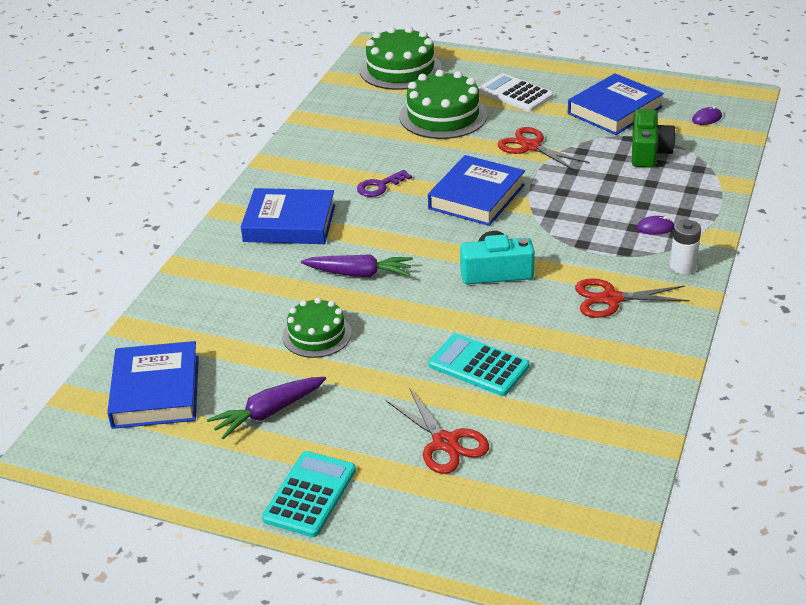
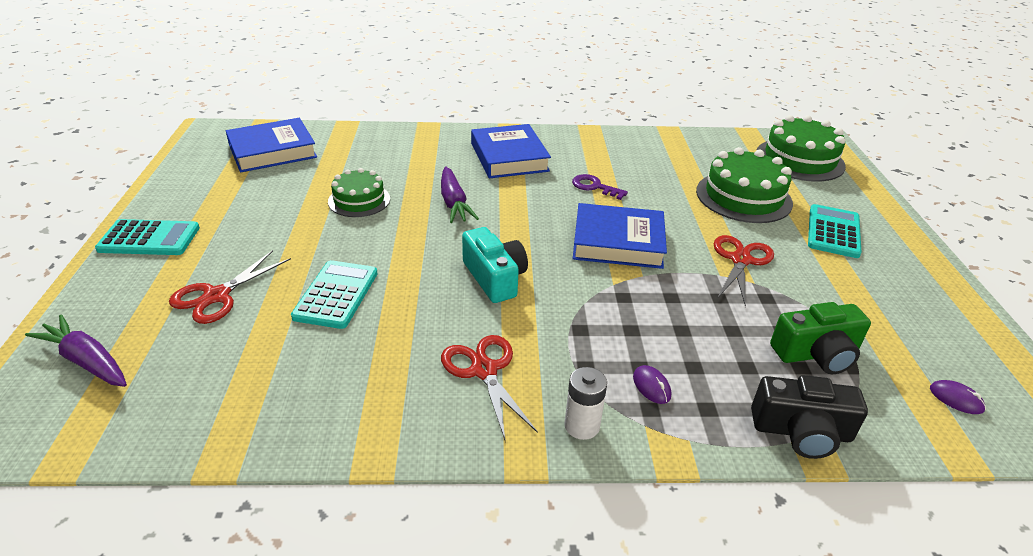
camera: 65 degrees right, 0 degrees up
(268, 413) = (252, 199): purple carrot -> purple carrot (86, 361)
(515, 94) = (833, 232): white calculator -> turquoise calculator
(614, 110) = (881, 309): blue book -> none
(715, 183) = (801, 432): none -> black camera

